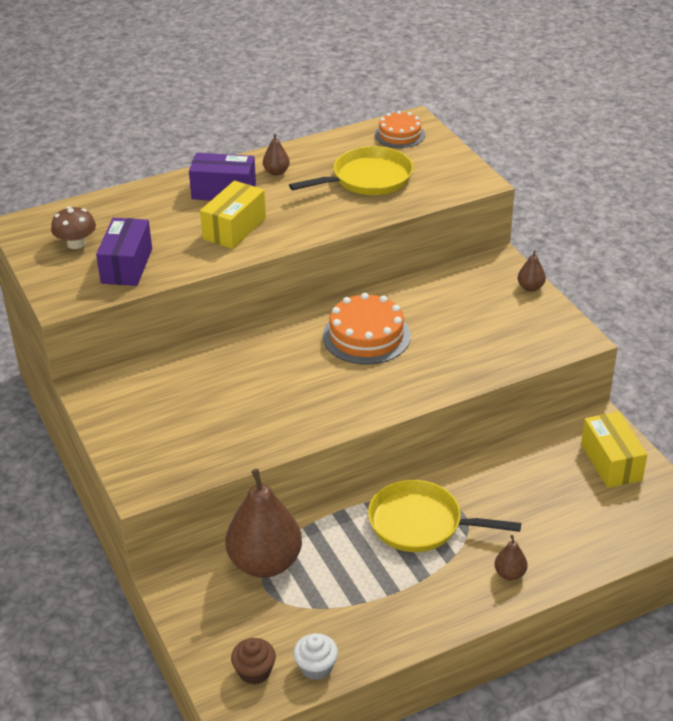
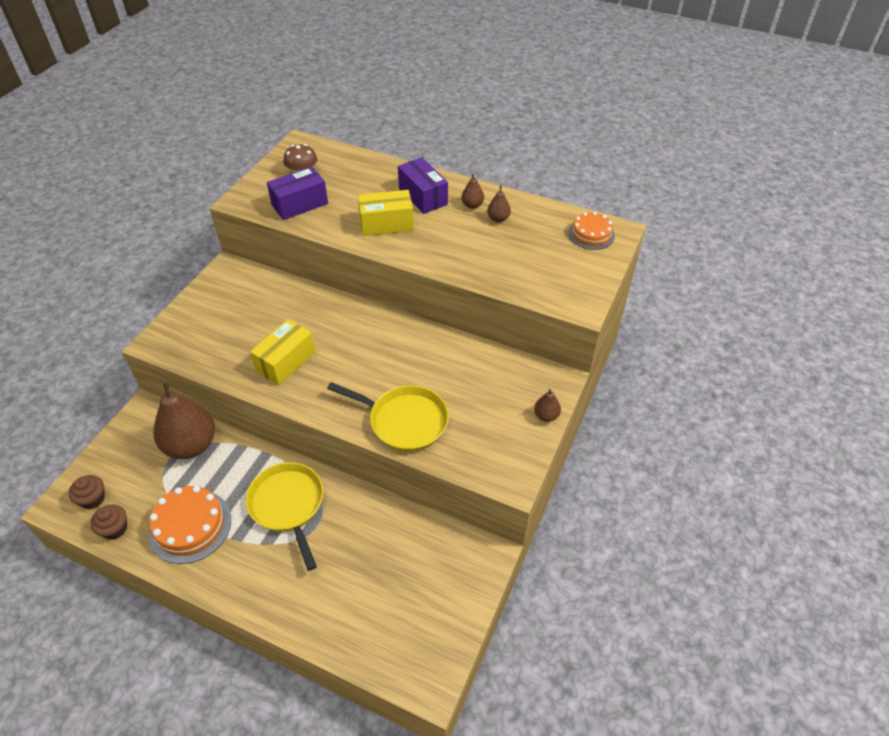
camera: 50 degrees right, 10 degrees up
(316, 667) = (115, 529): white cupcake -> brown cupcake
(366, 336) = (396, 358): orange cake -> orange cake (190, 526)
(368, 179) = (515, 250): yellow pan -> yellow pan (404, 421)
(510, 574) = (275, 590): brown pear -> brown pear (498, 219)
(611, 462) = (450, 588): yellow box -> yellow box (286, 361)

